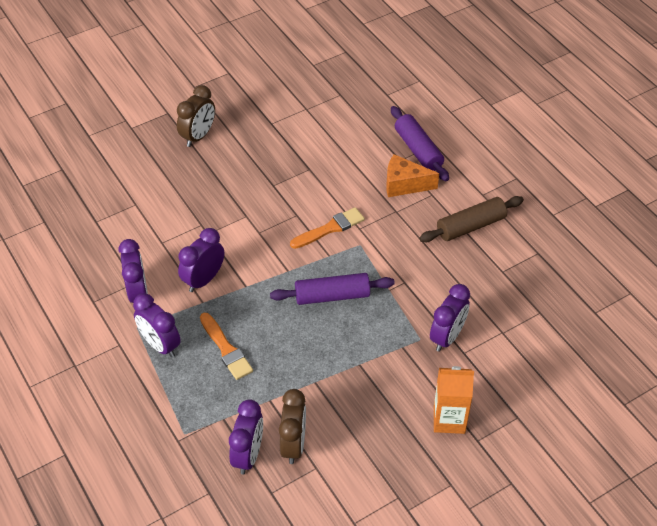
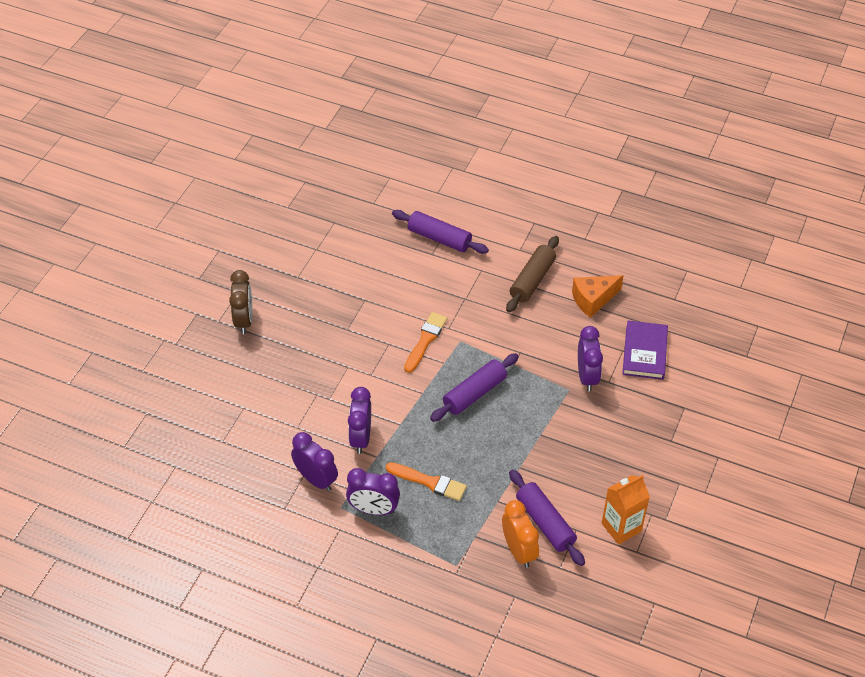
camera: 35 degrees left, 0 degrees up
(248, 455) = (519, 551): purple clock -> orange clock
(293, 444) = (545, 523): brown clock -> purple rolling pin
(404, 185) = (453, 273): orange cheese -> orange cheese (593, 300)
(449, 419) = (639, 437): orange carton -> orange carton (621, 527)
(522, 345) = (644, 352): none -> purple book

